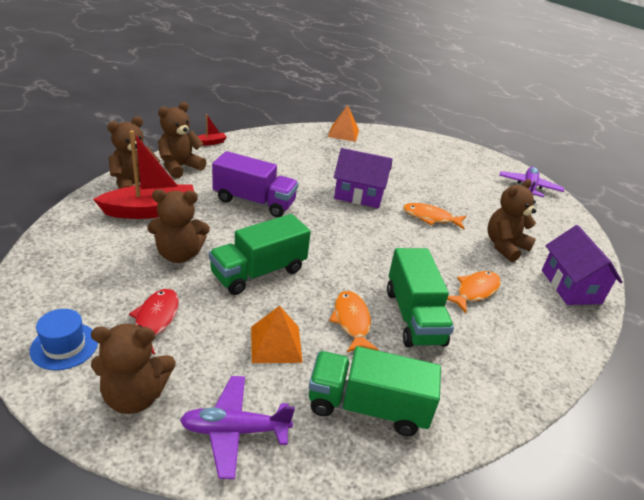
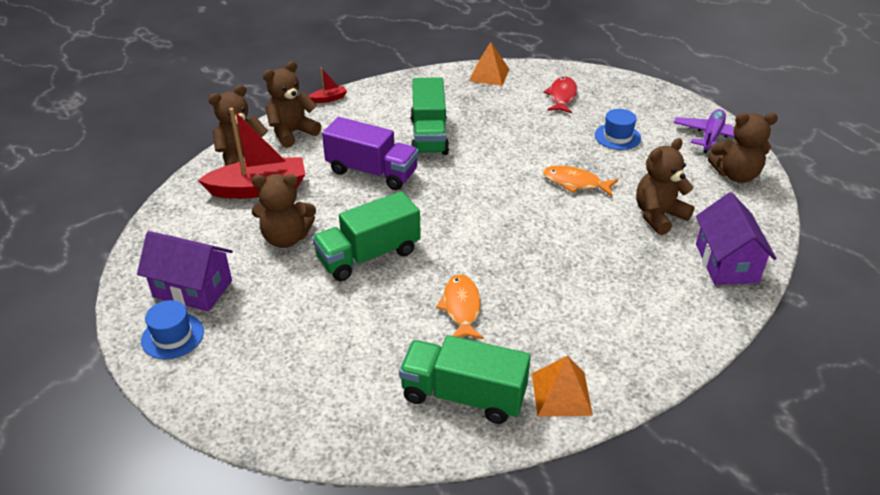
camera: 10 degrees right, 5 degrees up
(135, 396) = (237, 384): brown teddy bear -> brown teddy bear (736, 175)
(155, 320) = (259, 309): red fish -> red fish (562, 96)
(235, 431) = (329, 416): purple plane -> none
(276, 344) = (378, 332): orange pyramid -> orange pyramid (561, 394)
(359, 195) = (494, 158): purple house -> purple house (193, 289)
(414, 317) = (531, 301): green truck -> green truck (429, 136)
(456, 184) = (617, 137): none -> blue hat
(475, 291) = (608, 271): orange fish -> none

